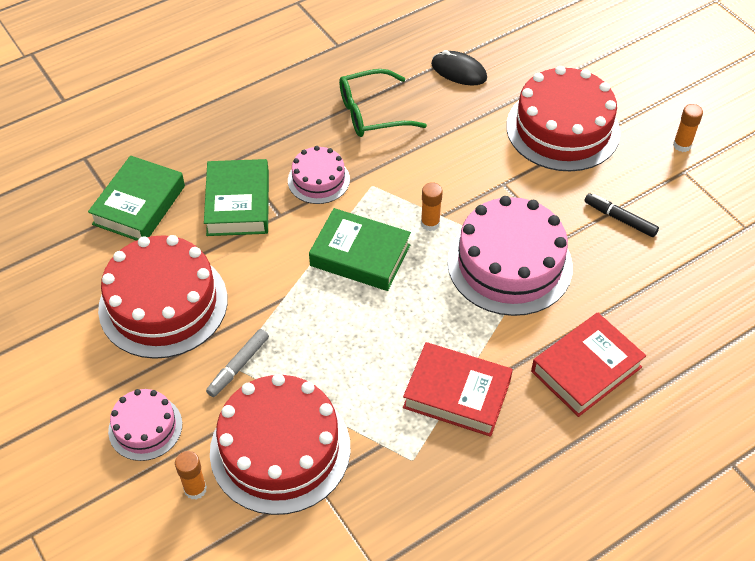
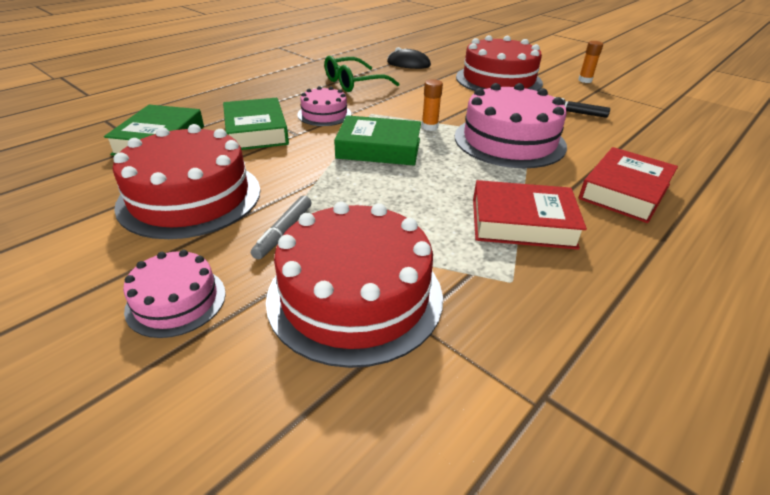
camera: 15 degrees left, 15 degrees down
(195, 489) = (254, 356): orange glue stick -> none

